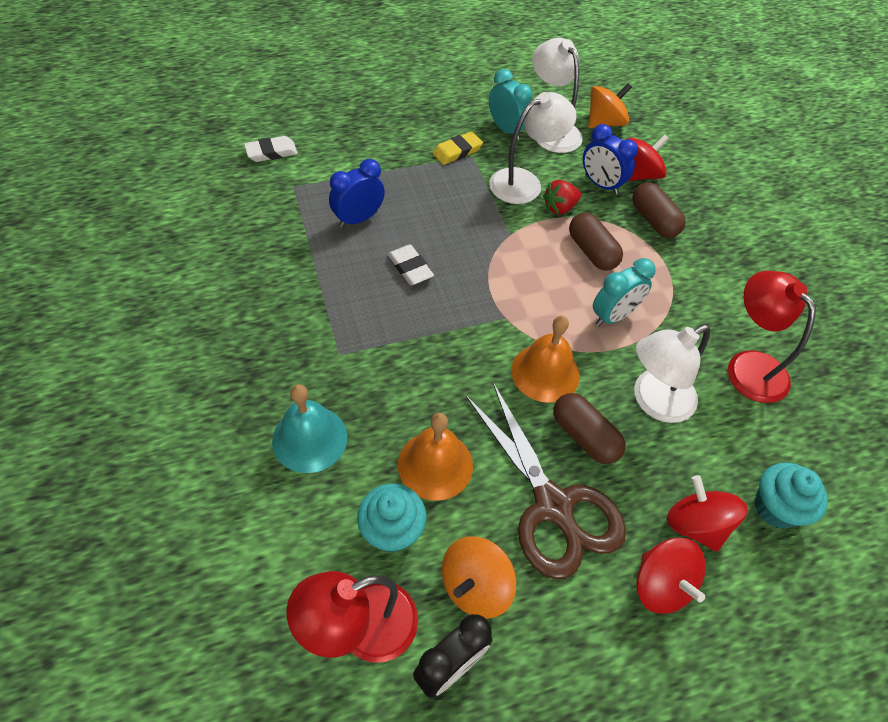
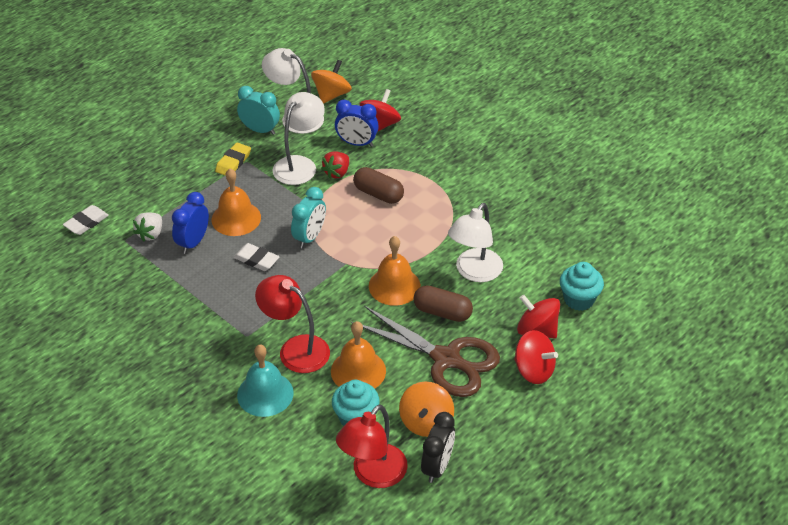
camera: 25 degrees left, 10 degrees down
(323, 191) = (150, 234): none -> white strawberry
(420, 212) = (236, 218): none -> orange bell
(613, 316) = (418, 231): turquoise clock -> turquoise clock (309, 237)
(654, 220) = (409, 154): brown capsule -> none
(748, 366) = (522, 224): red lamp -> red lamp (295, 349)

